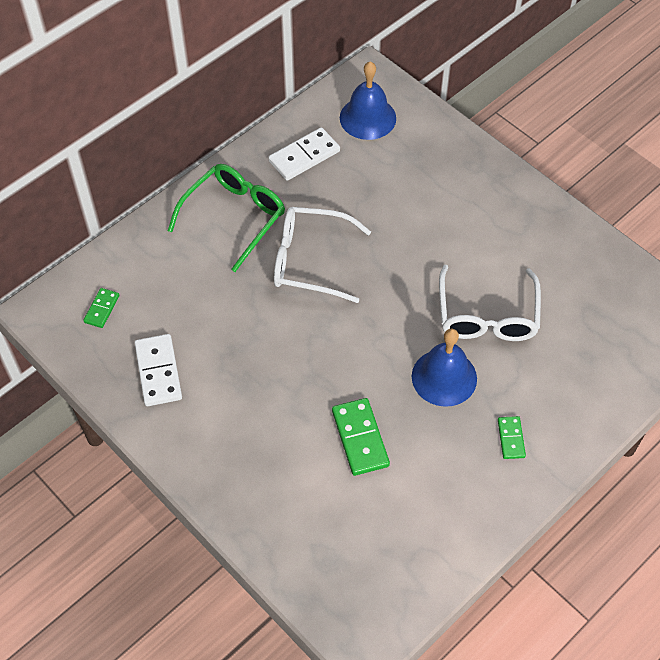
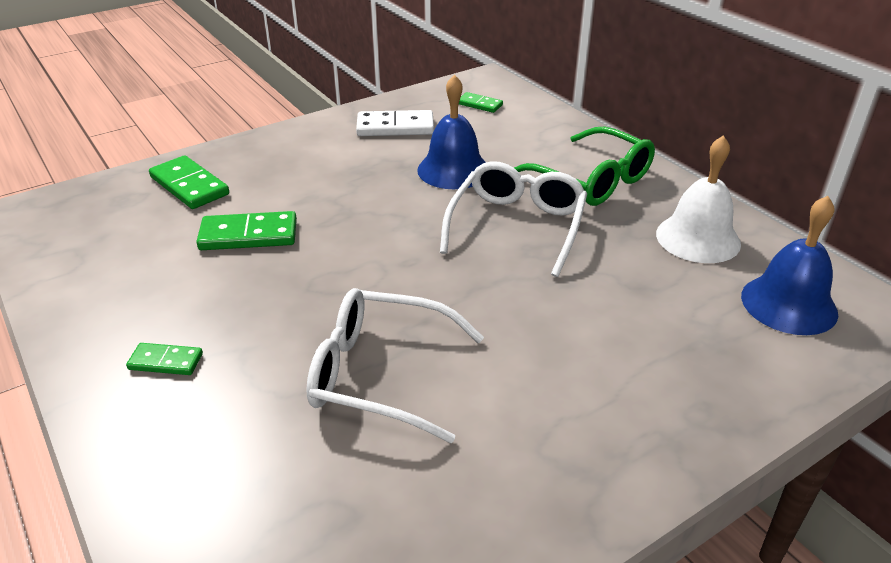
camera: 100 degrees right, 20 degrees down
(294, 514) = (189, 186): none -> green domino
(304, 156) = (698, 238): white domino -> white bell
(444, 377) = (295, 313): blue bell -> blue bell (453, 170)

